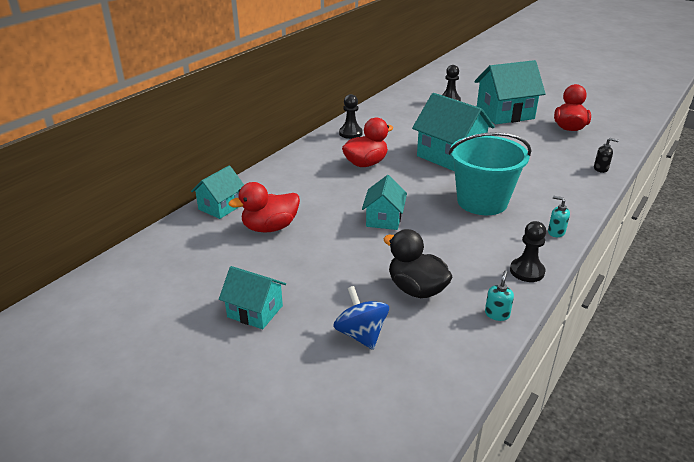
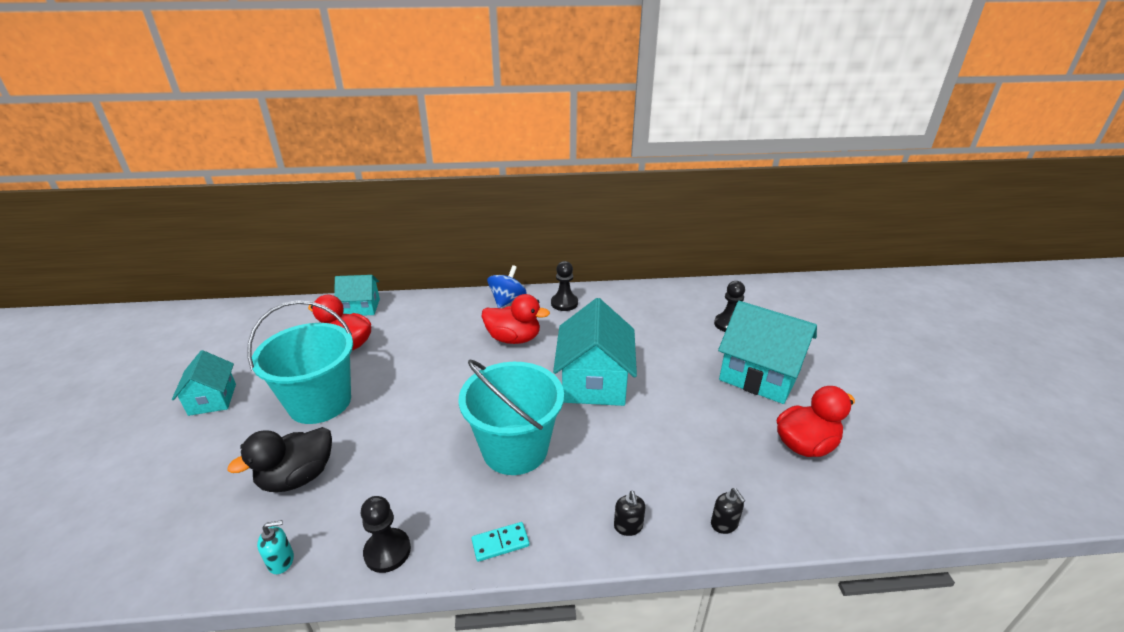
camera: 50 degrees right, 0 degrees up
(335, 259) = (320, 402): none -> turquoise bucket
(361, 334) = (202, 475): blue spinning top -> blue spinning top (507, 300)
(384, 219) = (415, 398): turquoise house -> none
(416, 289) = (297, 477): black duck -> black duck turned 135 degrees counterclockwise
(556, 232) = (500, 543): turquoise soap dispenser -> turquoise domino
(579, 192) = (628, 526): none -> black soap dispenser

